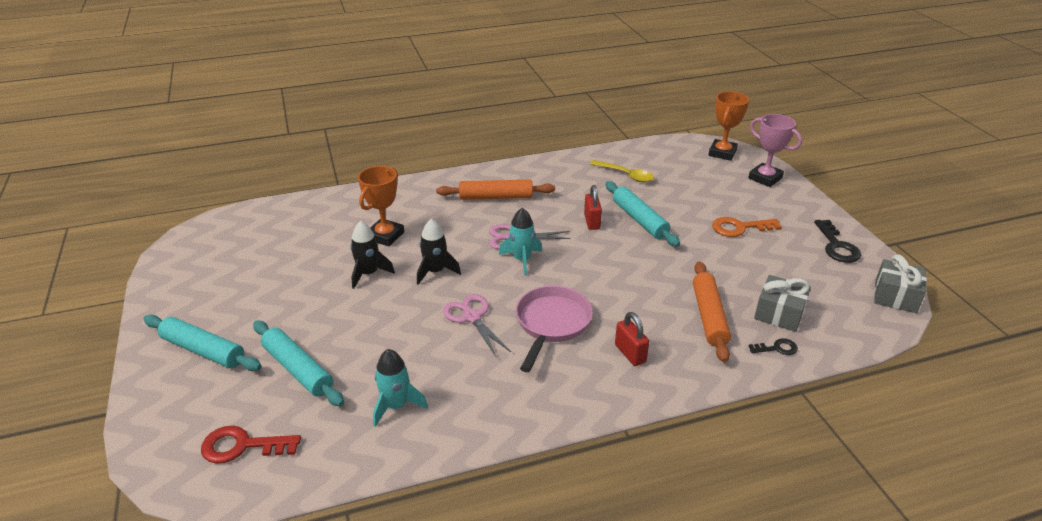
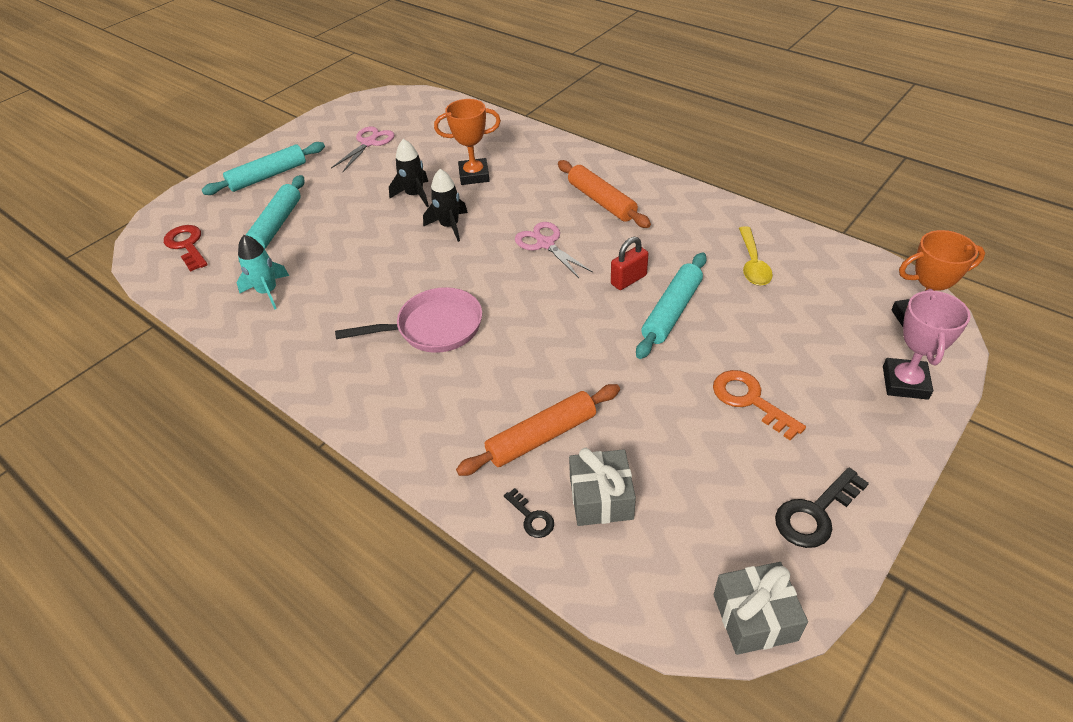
camera: 60 degrees right, 10 degrees up
(203, 350) = (268, 176): turquoise rolling pin -> turquoise rolling pin turned 60 degrees clockwise
(472, 317) = (404, 277): pink scissors -> pink scissors (369, 143)
(522, 260) = (515, 265): turquoise rocket -> none
(630, 353) = (431, 399): red padlock -> none

